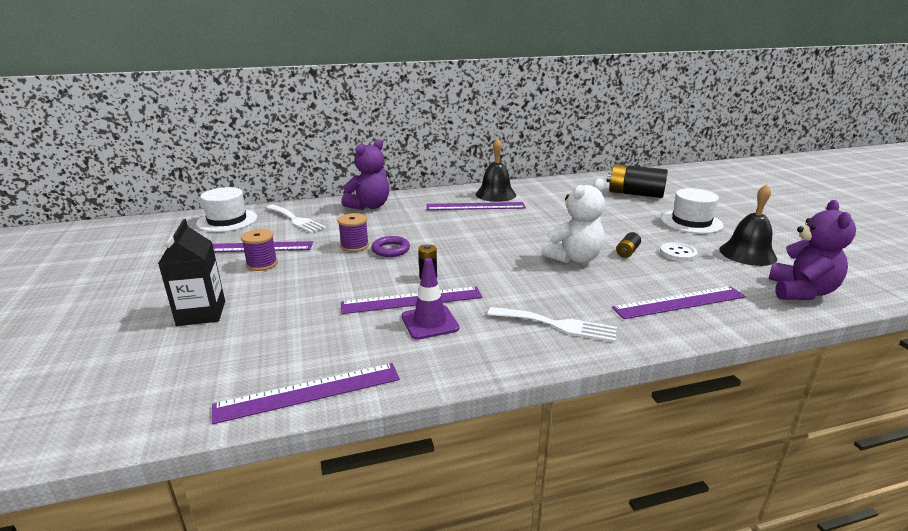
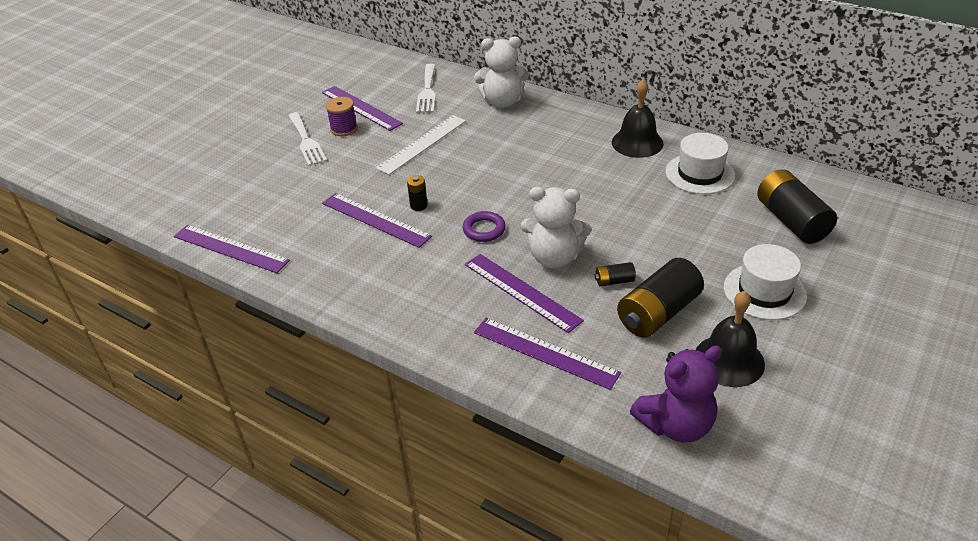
camera: 50 degrees right, 15 degrees up
(201, 313) = (261, 154): black carton -> none
(227, 220) = (384, 68): white hat -> white hat (700, 174)
(354, 246) = (422, 144): purple spool -> white ruler
(369, 206) = (502, 102): purple teddy bear -> white teddy bear
(390, 250) = (439, 162): purple ring -> purple ring (484, 229)
(430, 322) = (356, 245): purple traffic cone -> none
(475, 206) = (588, 149): purple ruler -> purple ruler (521, 292)
(557, 325) = (422, 303): white fork -> white fork (306, 141)
(678, 253) = (658, 313): white button -> black battery

